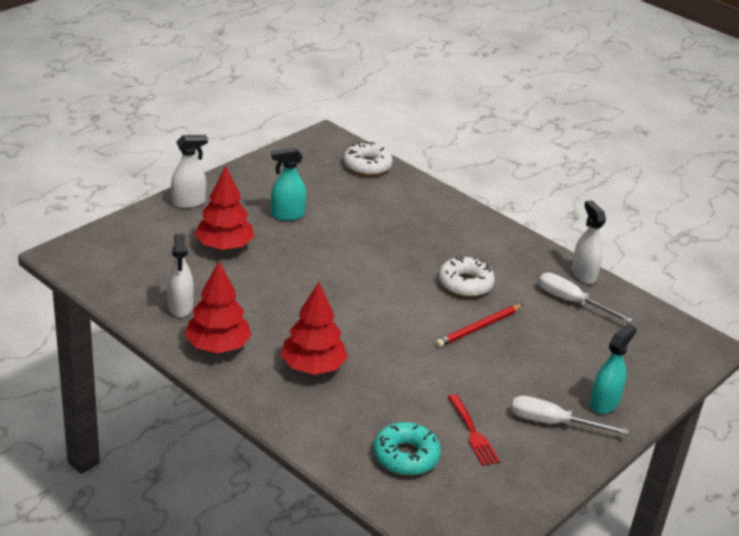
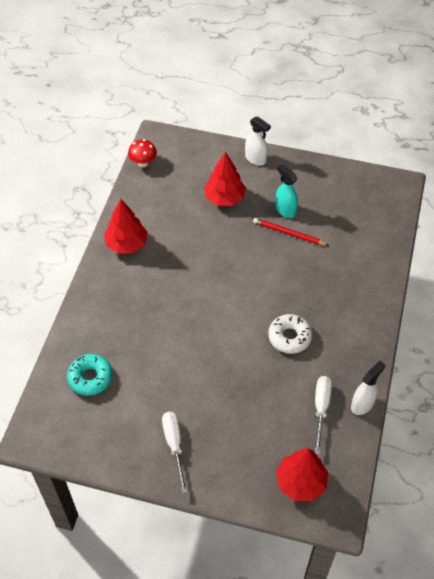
camera: 65 degrees right, 20 degrees up
(96, 282) = (143, 163): none -> red mushroom
(180, 307) = (149, 209): white spray bottle -> none
(312, 367) = (140, 296): red tree -> red tree (301, 482)
(367, 165) = (385, 222): white donut -> none
(473, 433) = (134, 404): red fork -> none
(479, 328) = (245, 364): red pencil -> red pencil (288, 233)
(604, 403) = (216, 469): turquoise spray bottle -> none

